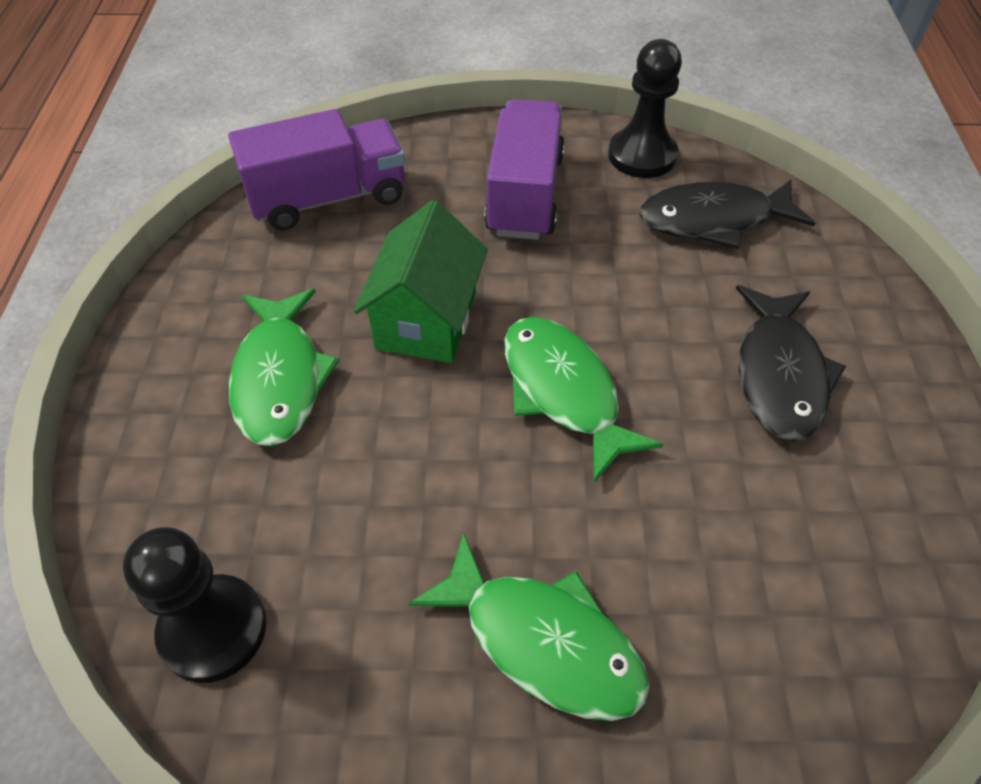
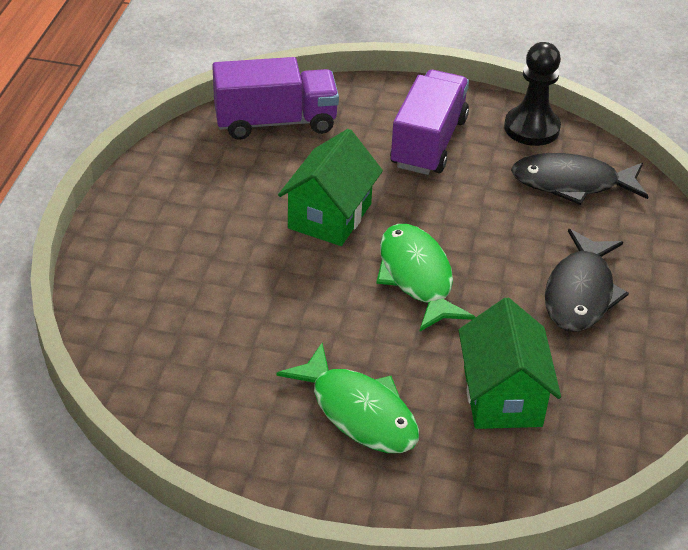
camera: 10 degrees right, 10 degrees down
(213, 629) = (149, 368): black pawn -> none
(280, 378) = (217, 235): green fish -> none
(736, 565) = (502, 396): none -> green house

